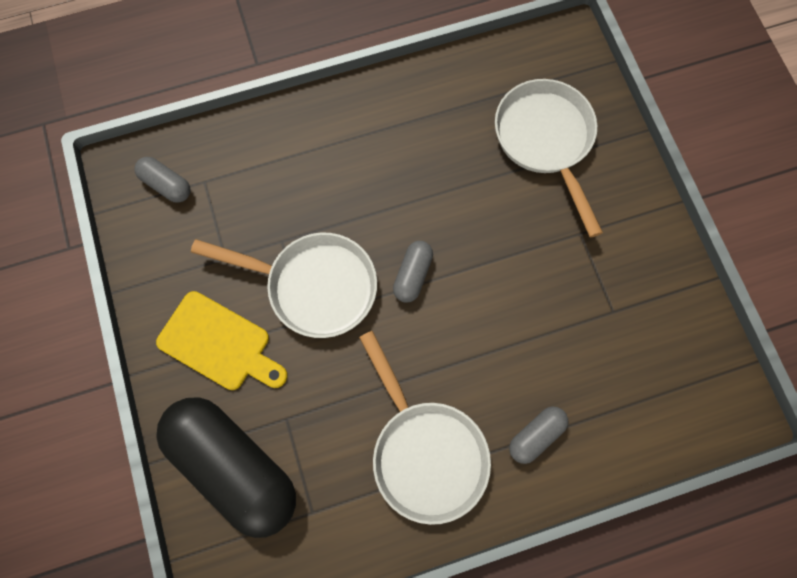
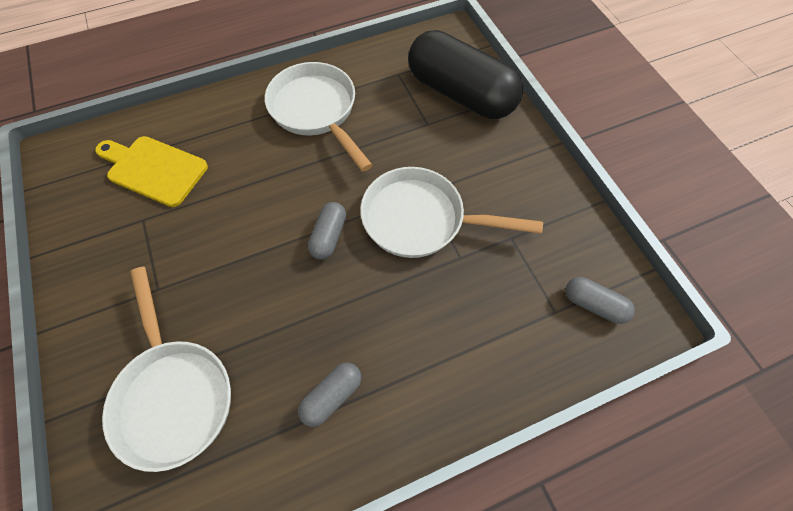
camera: 175 degrees right, 10 degrees down
(219, 343) = (495, 169): yellow cutting board -> yellow cutting board (153, 169)
(535, 435) = (229, 127): grey capsule -> grey capsule (332, 396)

